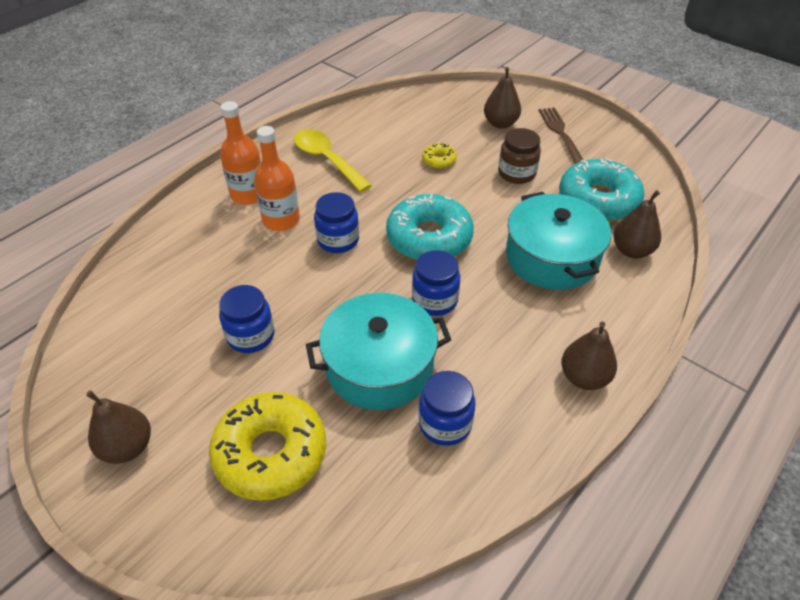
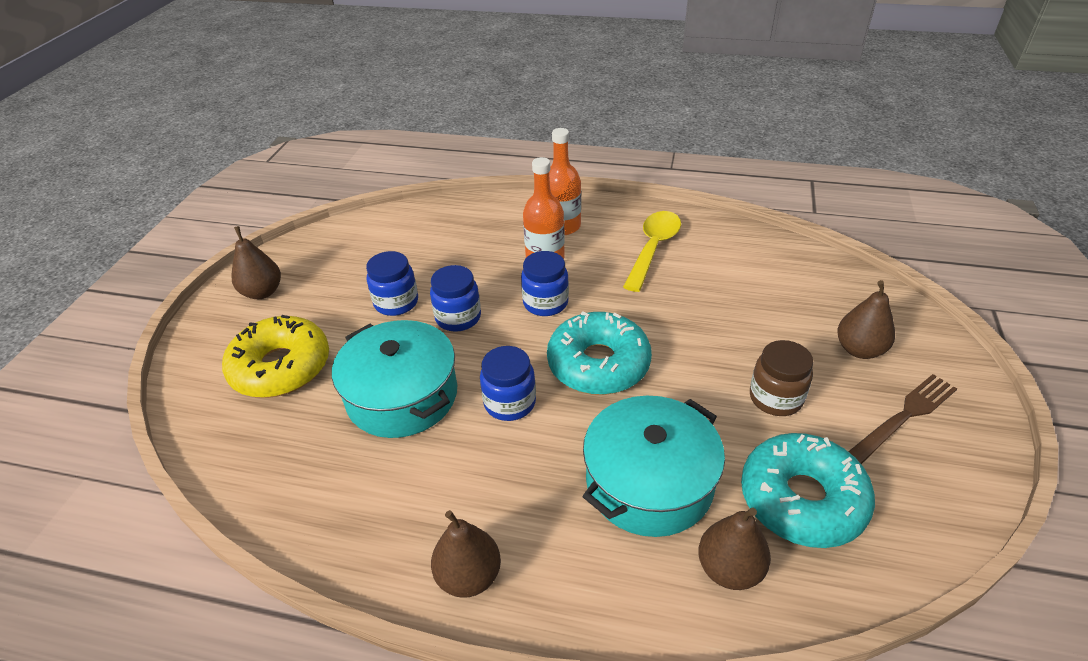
camera: 65 degrees right, 5 degrees down
(439, 161) = (731, 324): yellow donut -> none
(445, 424) = (353, 470): blue jar -> blue jar (458, 318)

